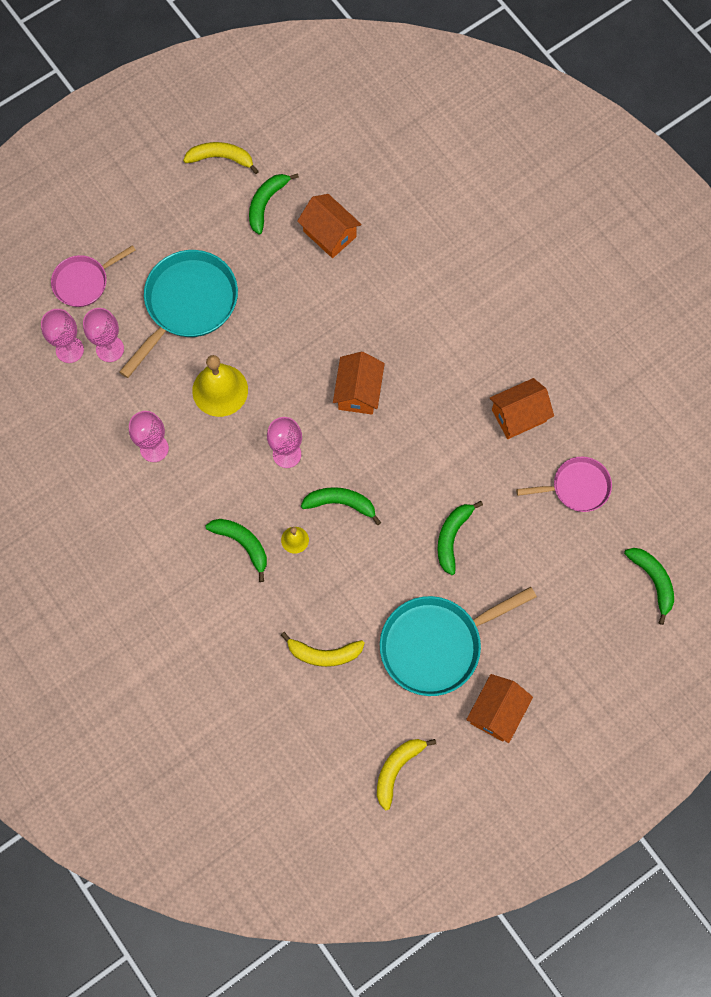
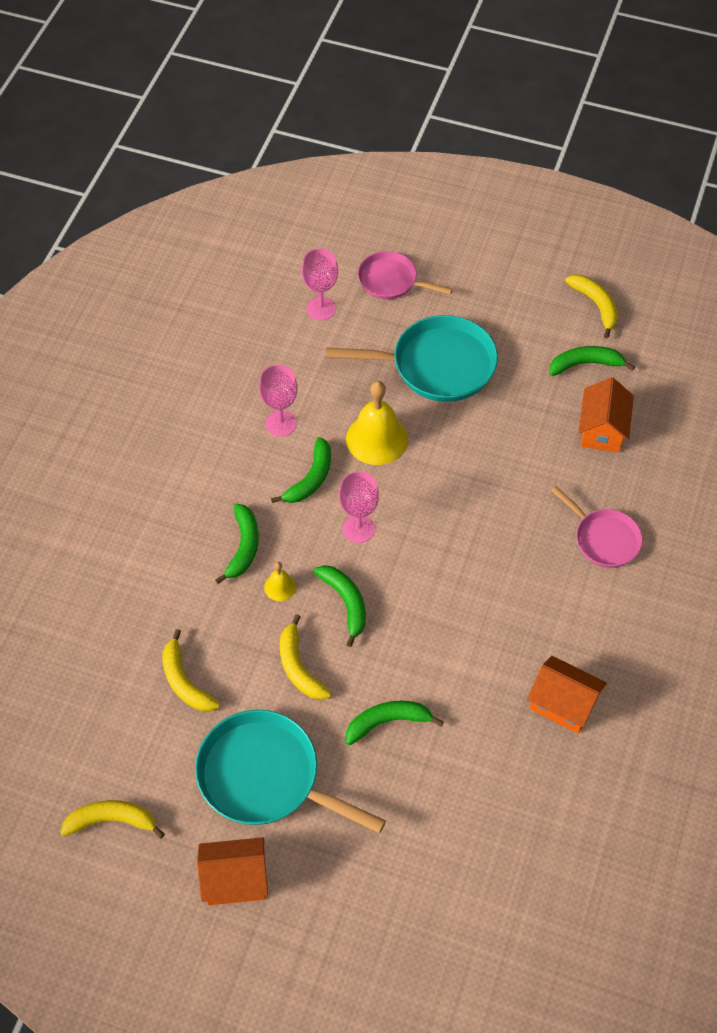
camera: 55 degrees right, 15 degrees down
(110, 349) = (346, 335): pink goblet -> none
(358, 392) = (468, 549): orange house -> none
(368, 568) = (299, 667): none -> yellow banana
(576, 487) = (533, 807): pink pan -> pink pan (603, 539)
(653, 581) = (491, 951): green banana -> green banana (310, 478)

